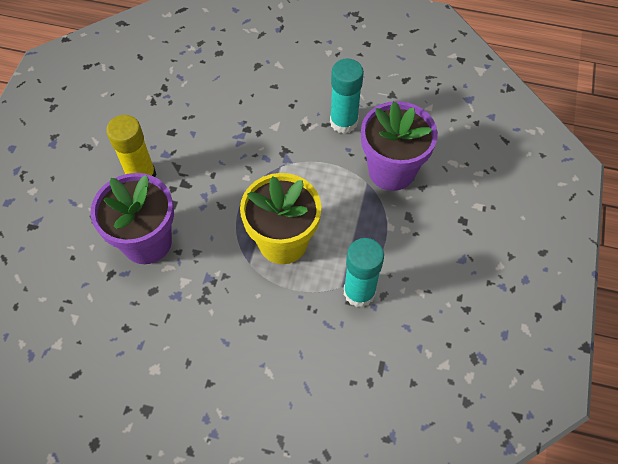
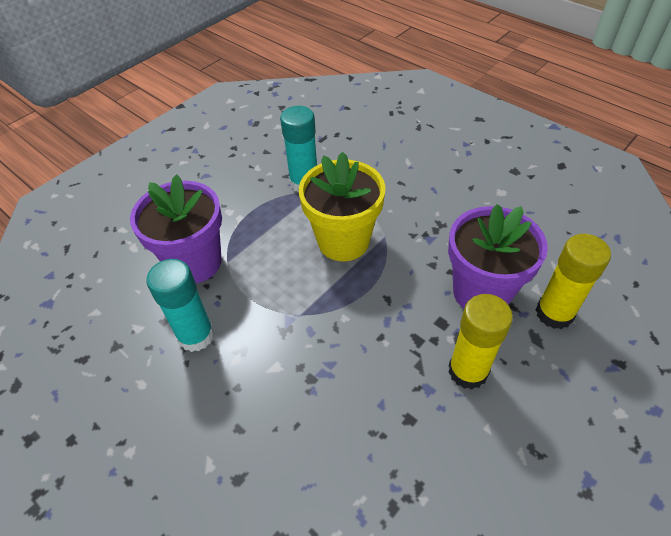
camera: 150 degrees left, 10 degrees down
(84, 247) = (554, 313): none -> yellow glue stick

